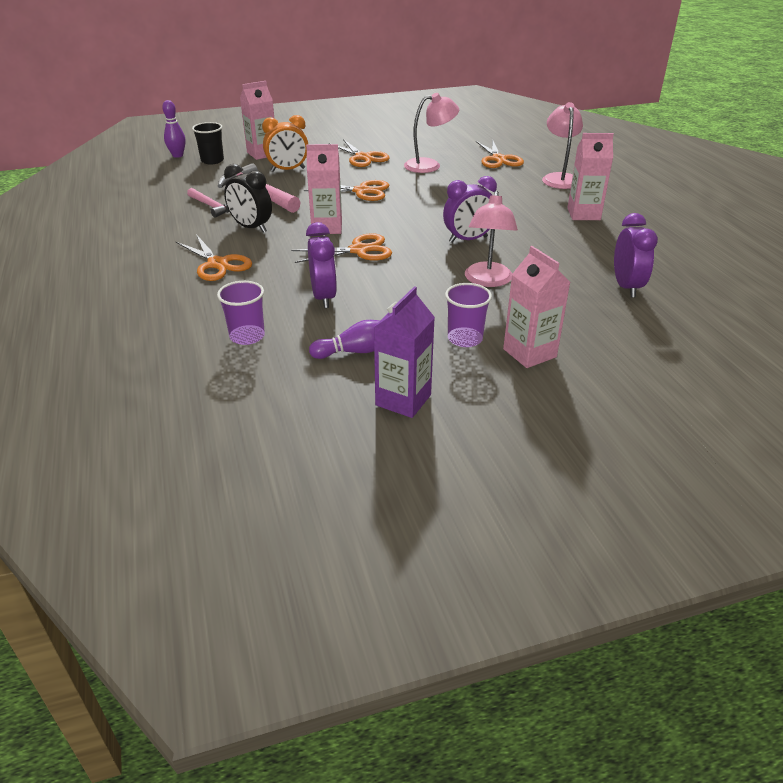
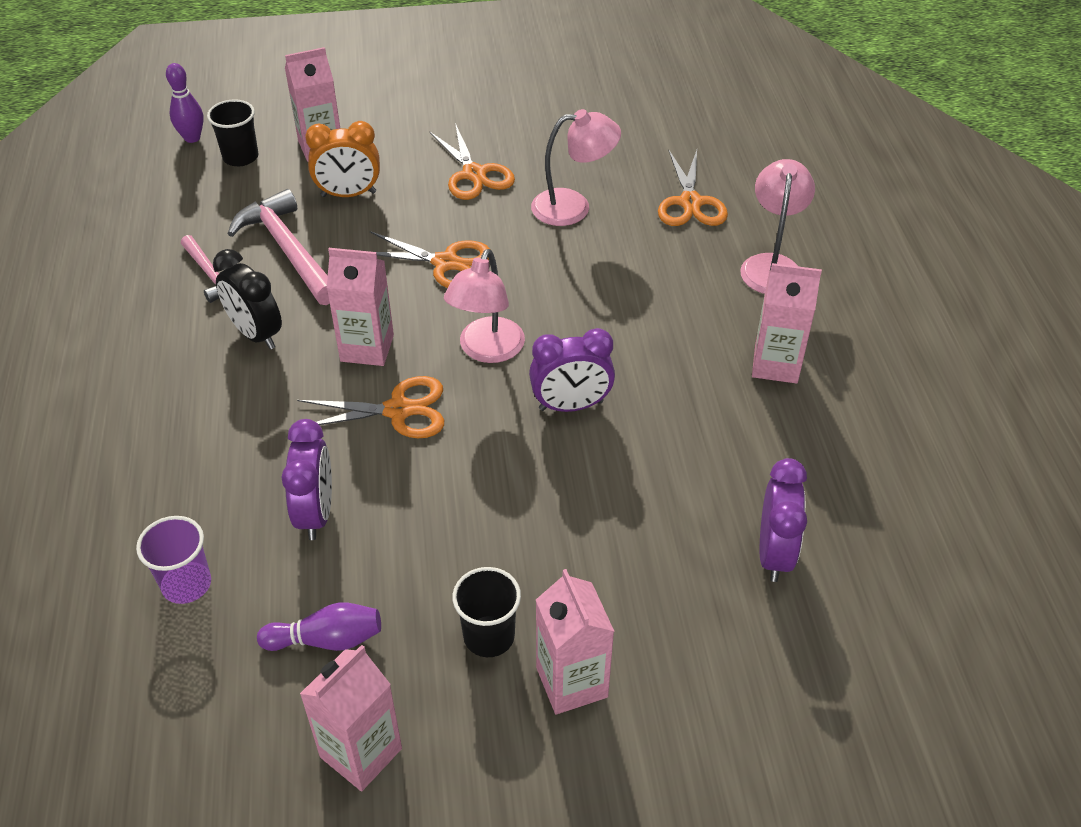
camera: 10 degrees right, 10 degrees up
(217, 264) = (186, 416): orange scissors -> none
(403, 400) = (361, 753): purple carton -> pink carton
(465, 339) = (489, 636): purple cup -> black cup
(487, 281) = (567, 509): pink lamp -> pink lamp (487, 350)

